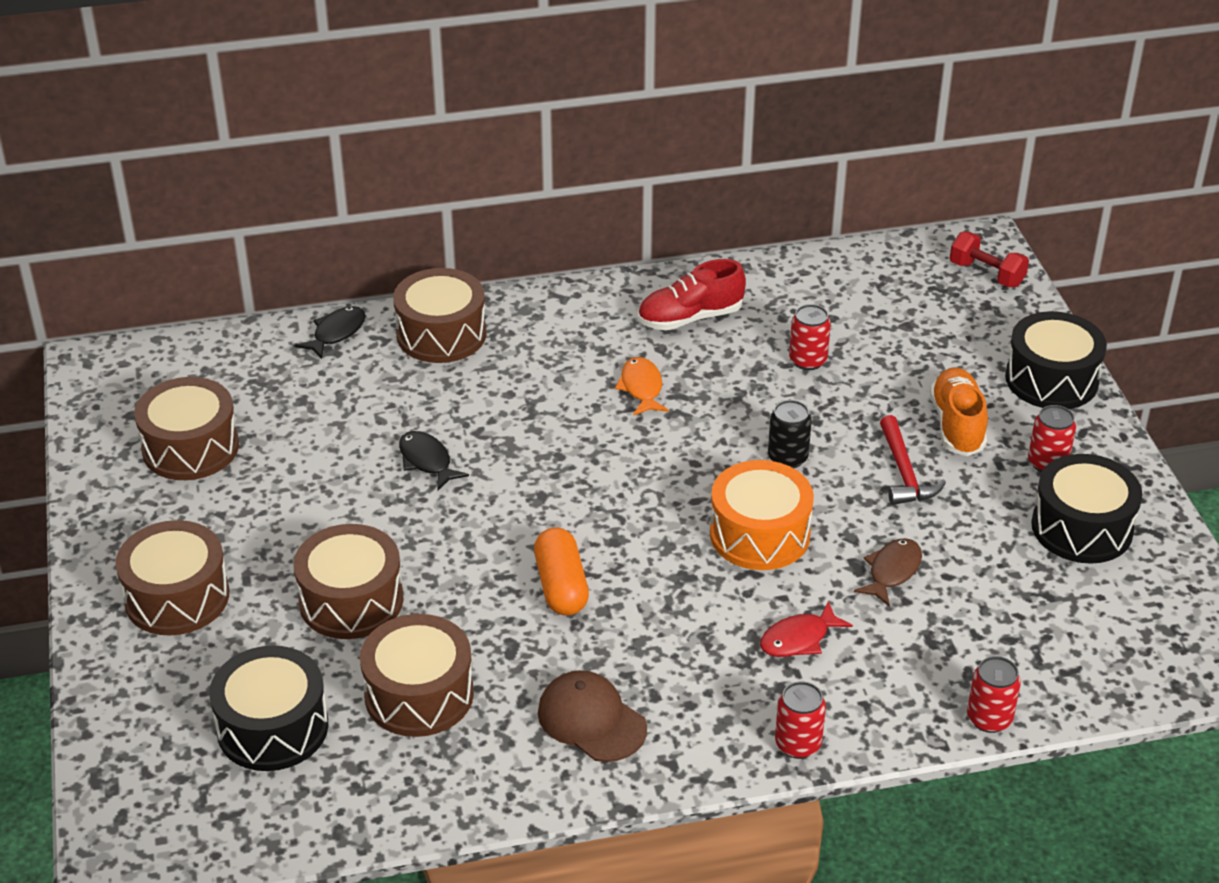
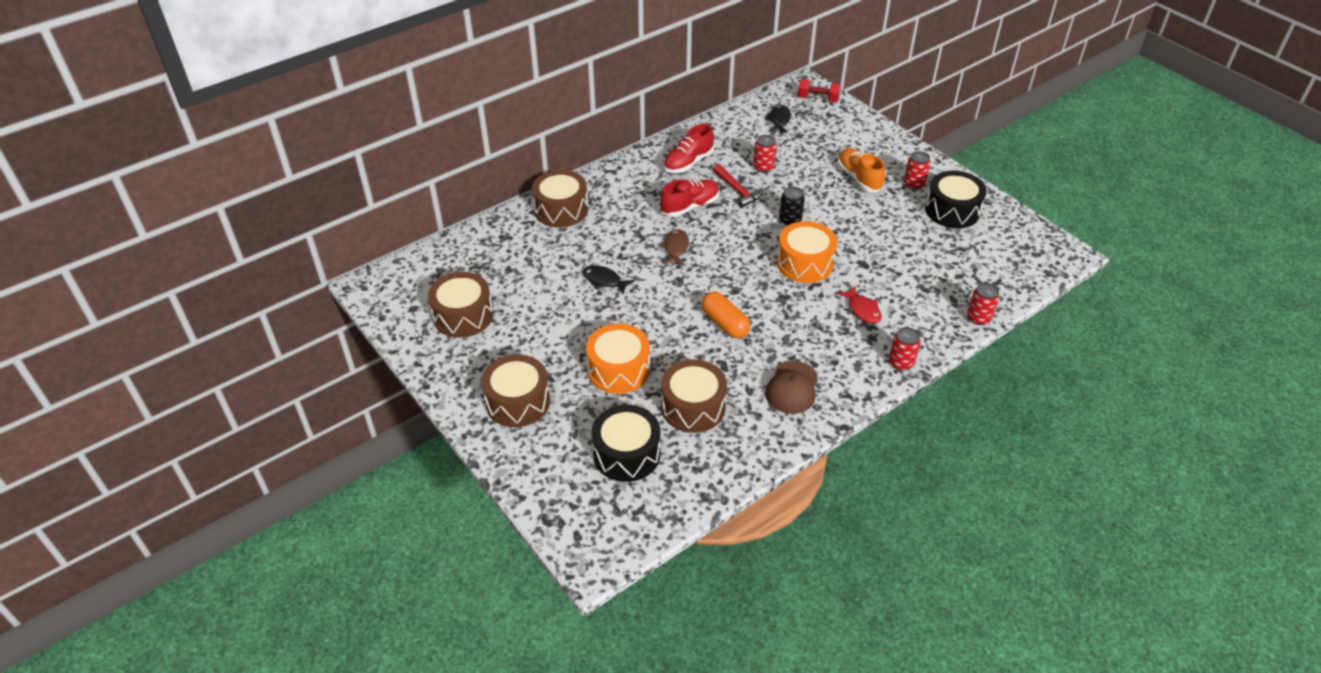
camera: 25 degrees left, 5 degrees up
(336, 333) = (501, 226): black fish -> black fish (779, 120)
(351, 601) = (618, 369): brown drum -> orange drum
(591, 720) = (792, 388): brown cap -> brown cap turned 90 degrees counterclockwise
(641, 388) = (690, 206): orange fish -> red shoe
(799, 639) = (862, 310): red fish -> red fish turned 60 degrees counterclockwise
(892, 571) = (882, 261): brown fish -> brown fish (675, 248)
(904, 472) = (851, 209): red hammer -> red hammer (737, 190)
(1051, 379) = (886, 142): black drum -> none

